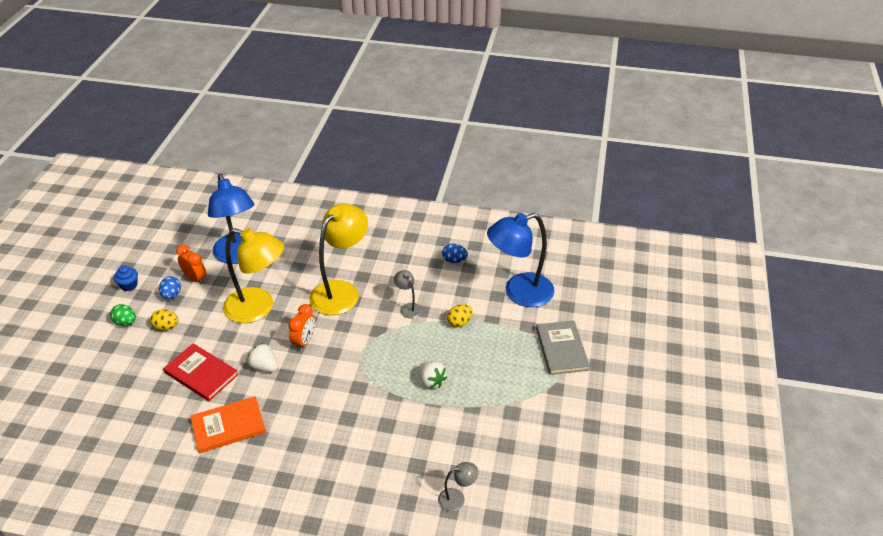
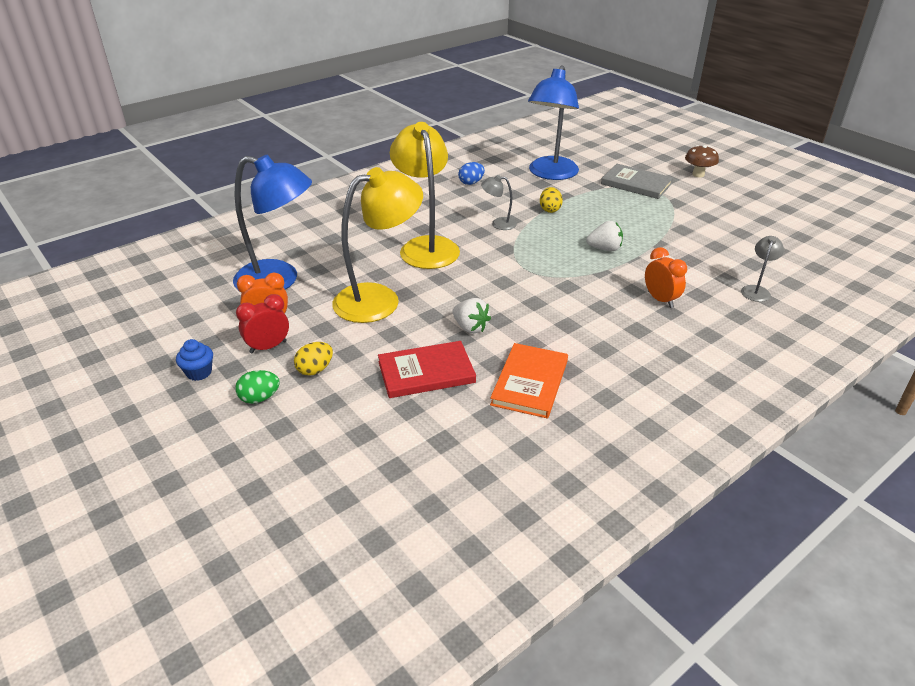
camera: 50 degrees left, 5 degrees down
(171, 295) = (268, 347): blue egg -> red clock
(264, 366) = (470, 327): white strawberry -> white strawberry turned 120 degrees counterclockwise
(304, 341) = (467, 291): orange clock -> orange clock (660, 300)
(628, 379) = (698, 174): none -> brown mushroom

